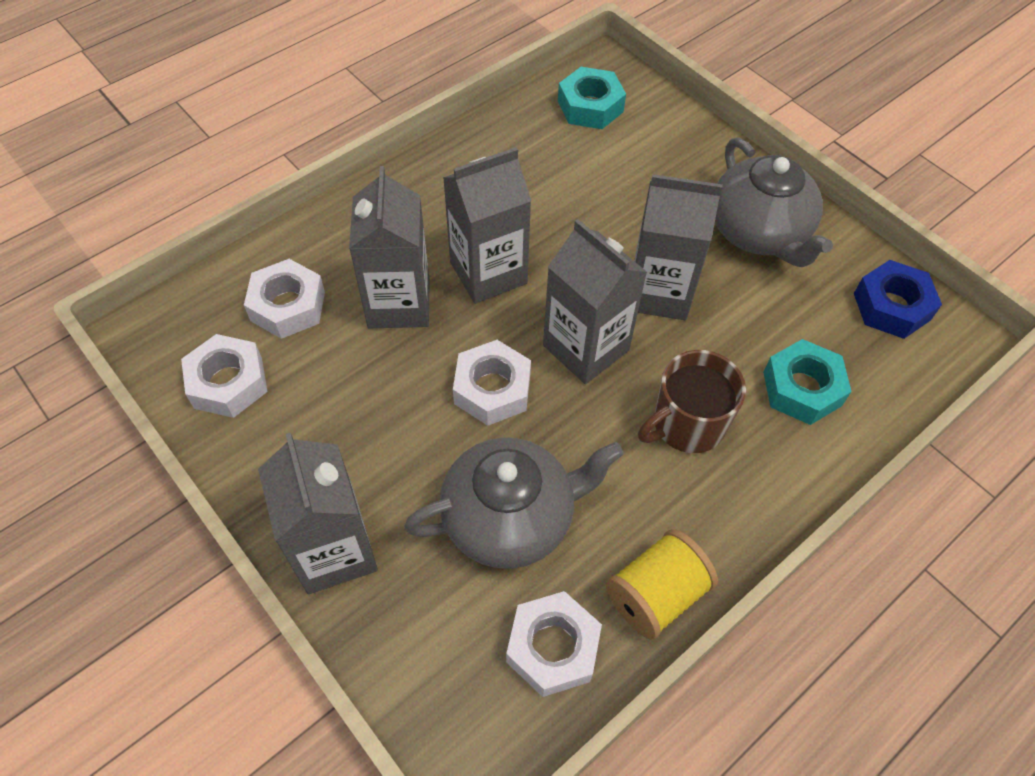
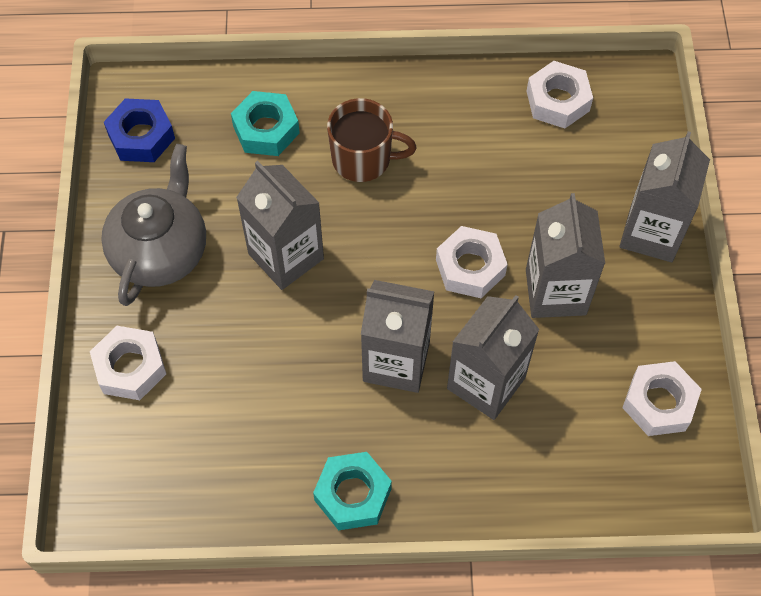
camera: 140 degrees left, 5 degrees up
(288, 306) = (575, 442): white nut -> white nut (130, 367)
(510, 518) = (526, 180): grey teapot -> none
(586, 348) = (379, 252): grey carton -> grey carton (555, 292)
(590, 106) = (156, 472): turquoise nut -> turquoise nut (352, 494)
(656, 595) = (476, 87): yellow spool -> none

